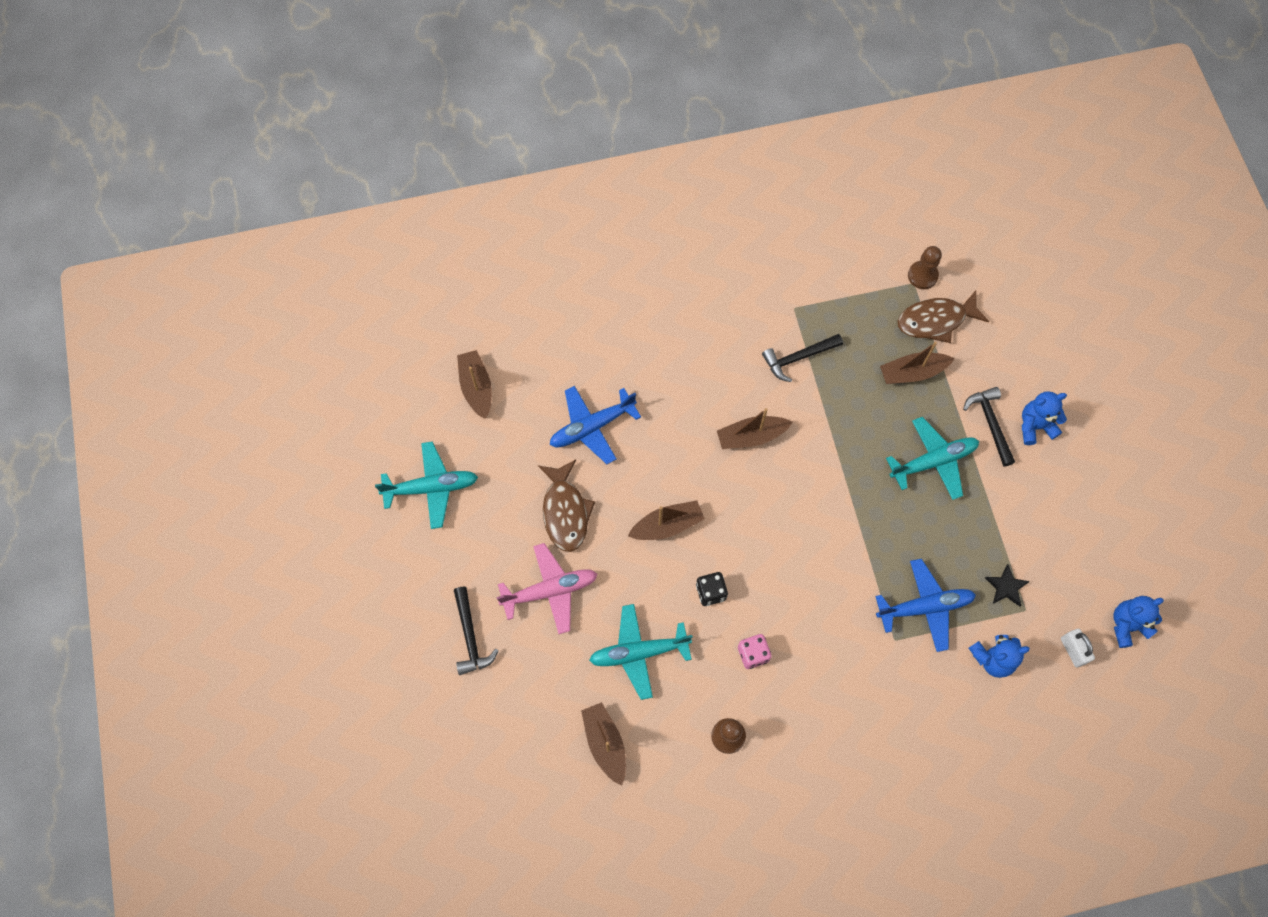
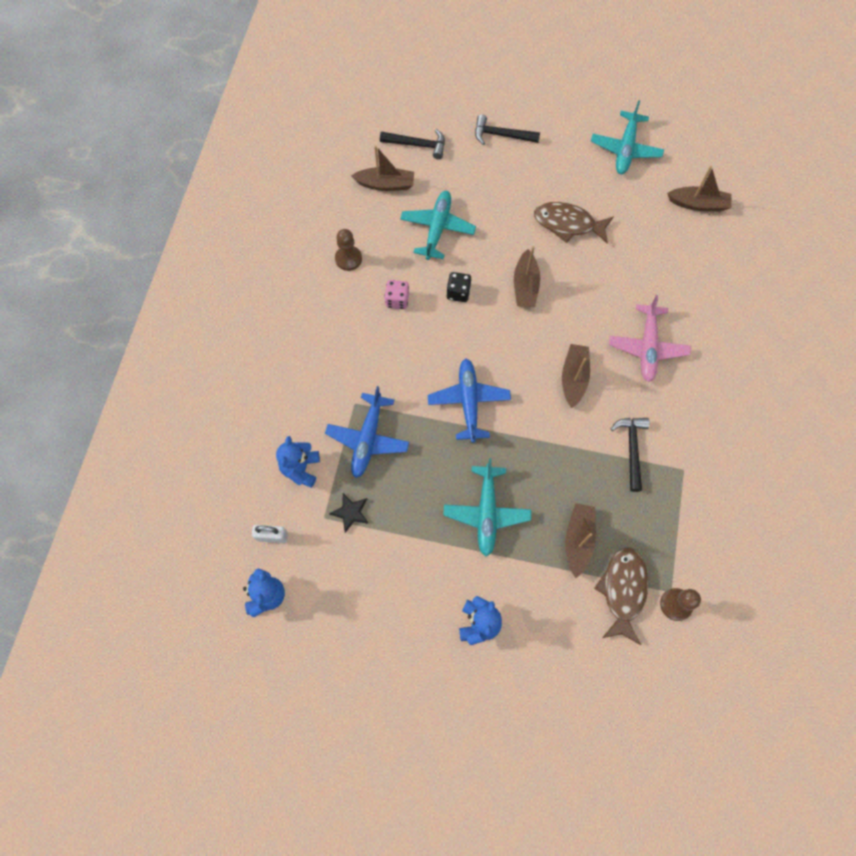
camera: 115 degrees right, 0 degrees up
(550, 591) = (511, 192): pink plane -> pink plane (647, 347)
(592, 427) = (631, 268): blue plane -> blue plane (469, 402)
(990, 423) = (499, 583): black hammer -> black hammer (417, 145)

